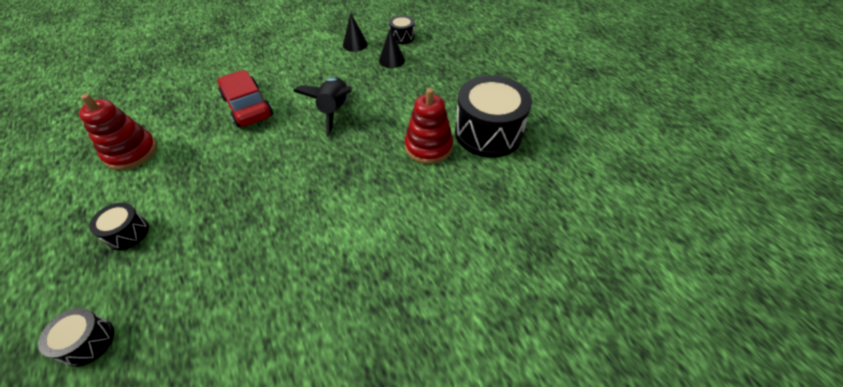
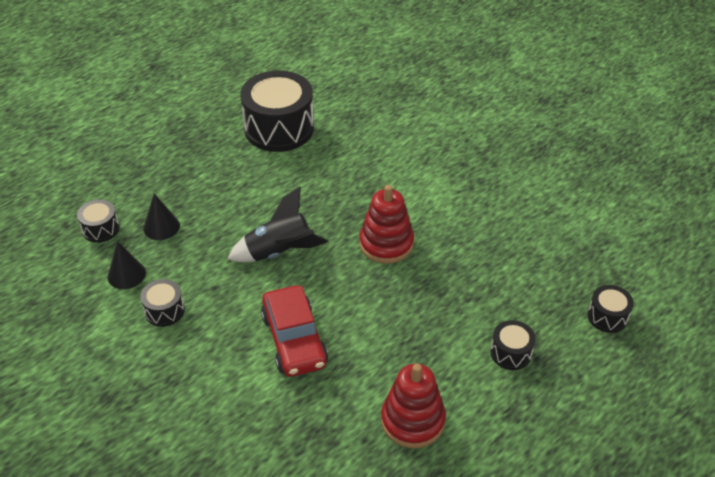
camera: 105 degrees left, 5 degrees down
(247, 107) = (294, 340): red car -> red car turned 60 degrees counterclockwise
(314, 56) = (164, 310): none -> black drum
(428, 147) = (313, 165): red stacking toy -> red stacking toy (386, 244)

